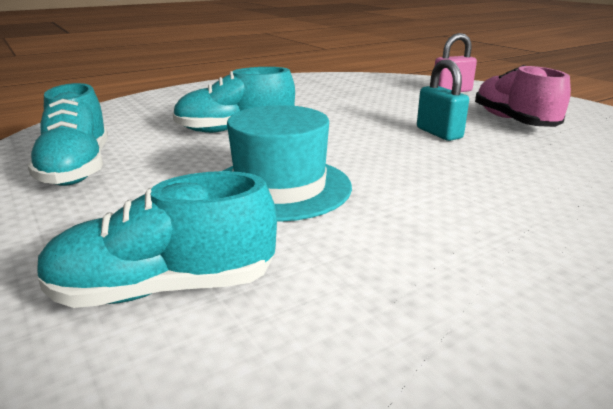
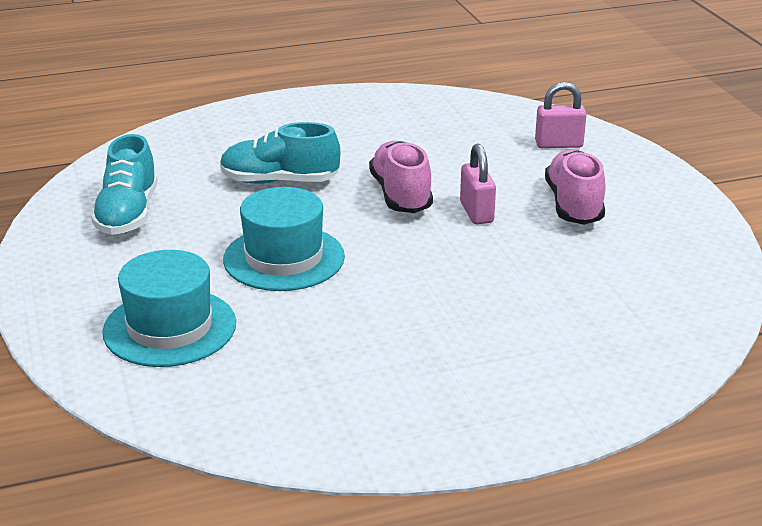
camera: 15 degrees right, 5 degrees up
(164, 288) = (170, 328): turquoise shoe -> turquoise hat
(358, 128) = (401, 195): none -> pink shoe
(439, 133) = (476, 212): turquoise padlock -> pink padlock

